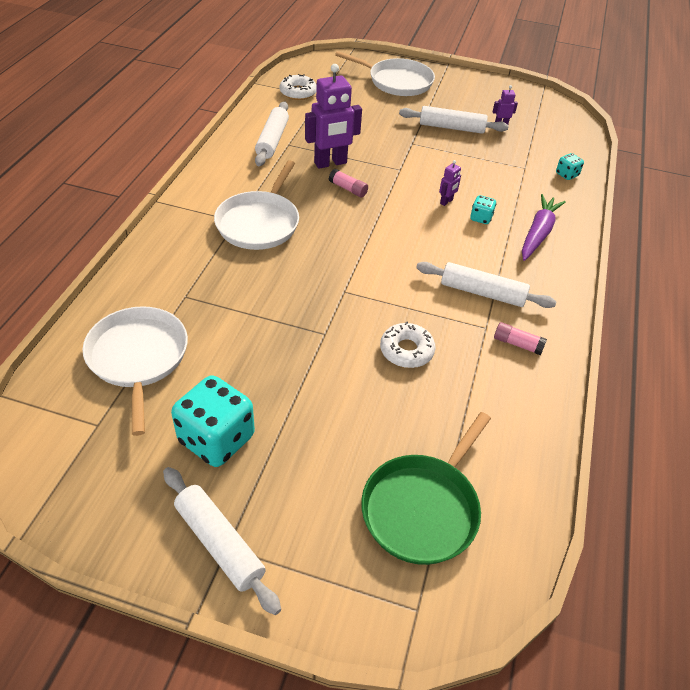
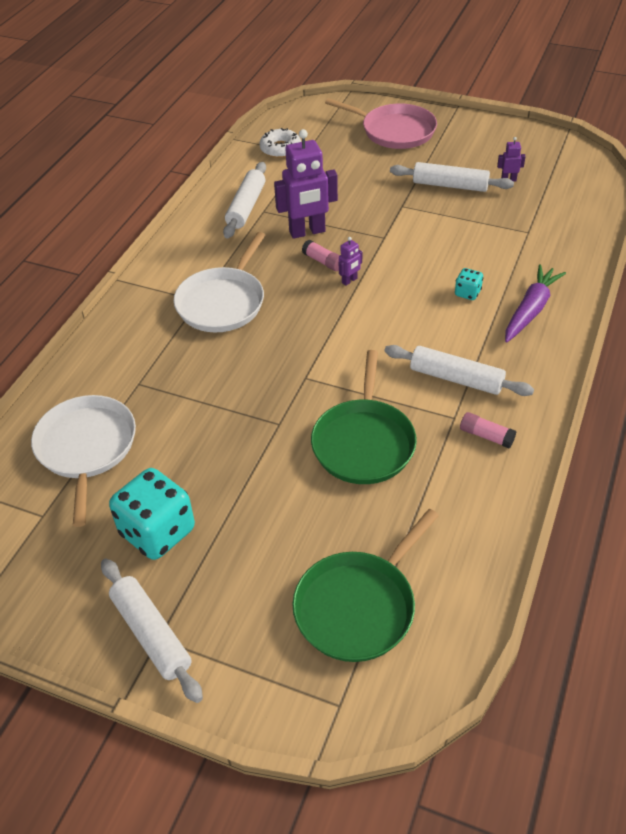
camera: 10 degrees right, 0 degrees up
(397, 81) = (394, 131): white pan -> pink pan
(406, 350) = (363, 442): white donut -> green pan
(446, 202) = (431, 274): purple robot -> purple robot (349, 281)
(567, 175) = (576, 239): turquoise dice -> none

